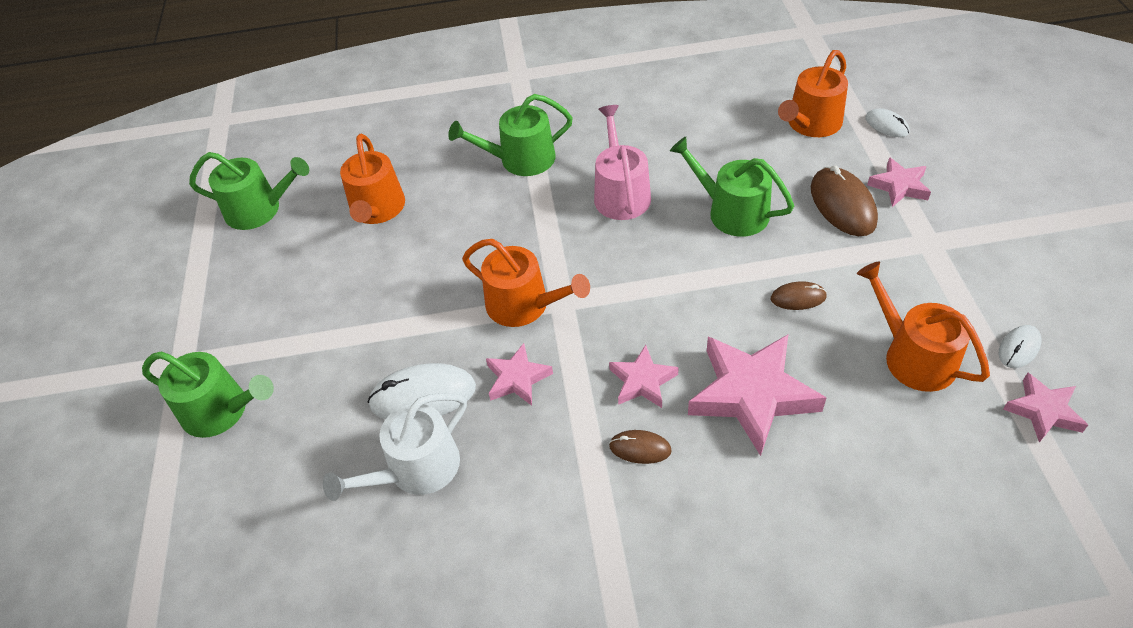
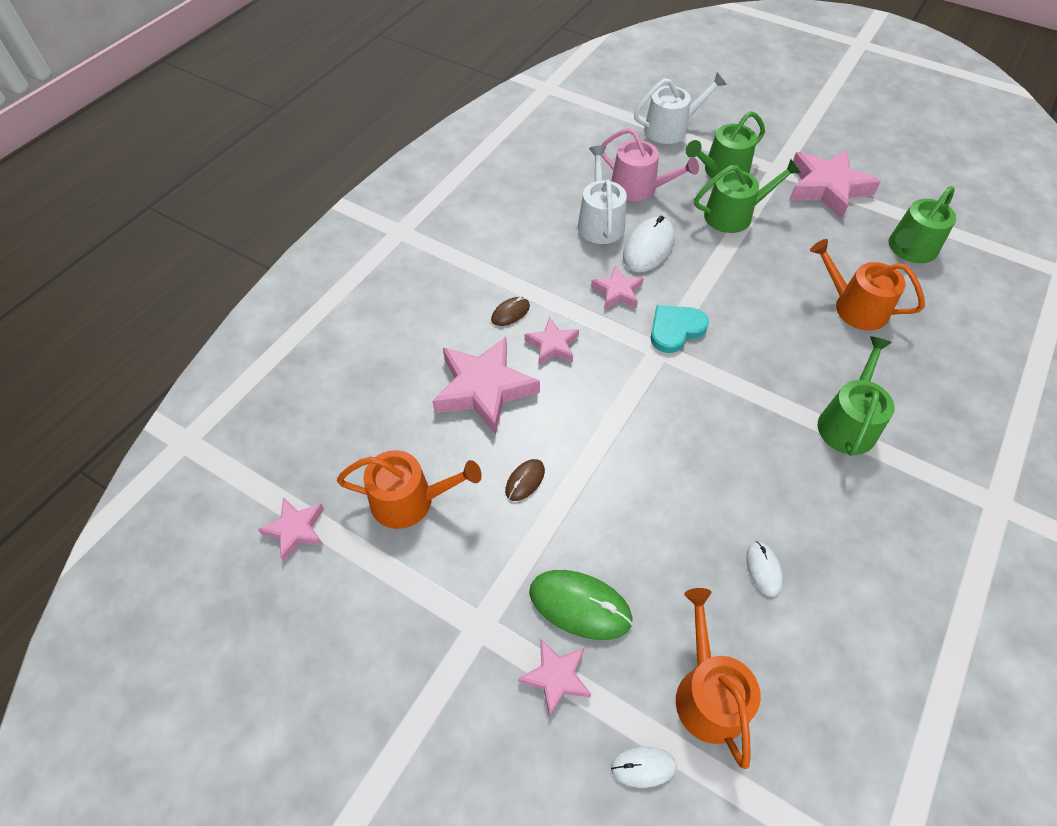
camera: 125 degrees right, 5 degrees up
(151, 520) = (671, 129): none -> white watering can
(193, 306) = (827, 188): none -> pink star
(524, 305) = (675, 329): orange watering can -> turquoise heart
(620, 193) = (743, 459): pink watering can -> pink watering can (639, 188)
(731, 211) = (650, 516): green watering can -> green watering can (734, 215)
(842, 205) = (580, 605): brown mouse -> green mouse
(1019, 348) = (341, 572): white mouse -> white mouse (763, 569)

